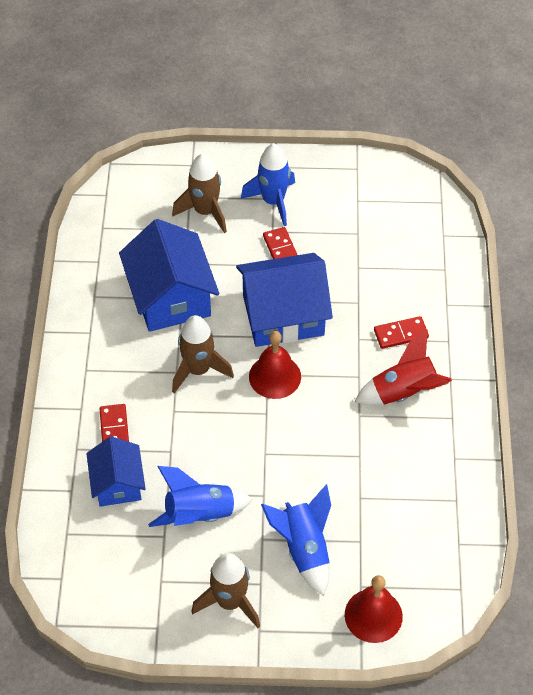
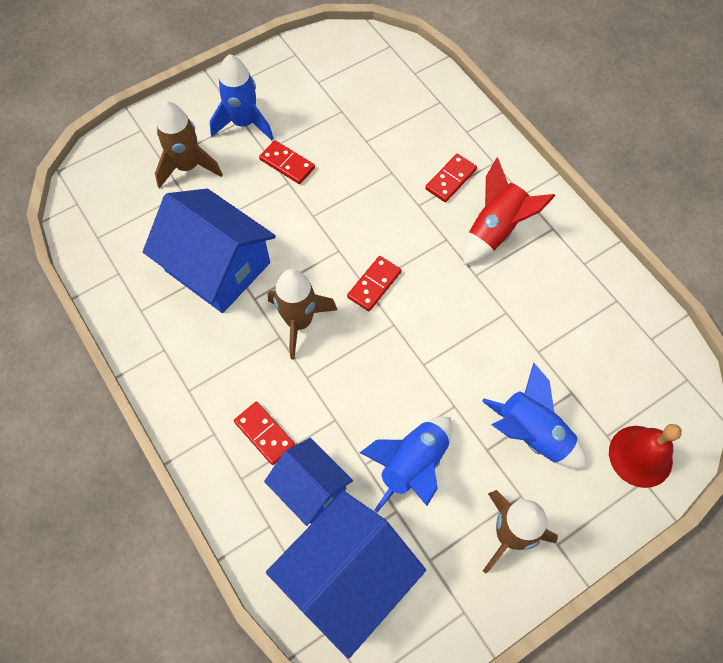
camera: 35 degrees left, 10 degrees up
(275, 376) = (374, 284): red bell -> red domino
(283, 315) = (336, 222): blue house -> blue house (347, 577)

